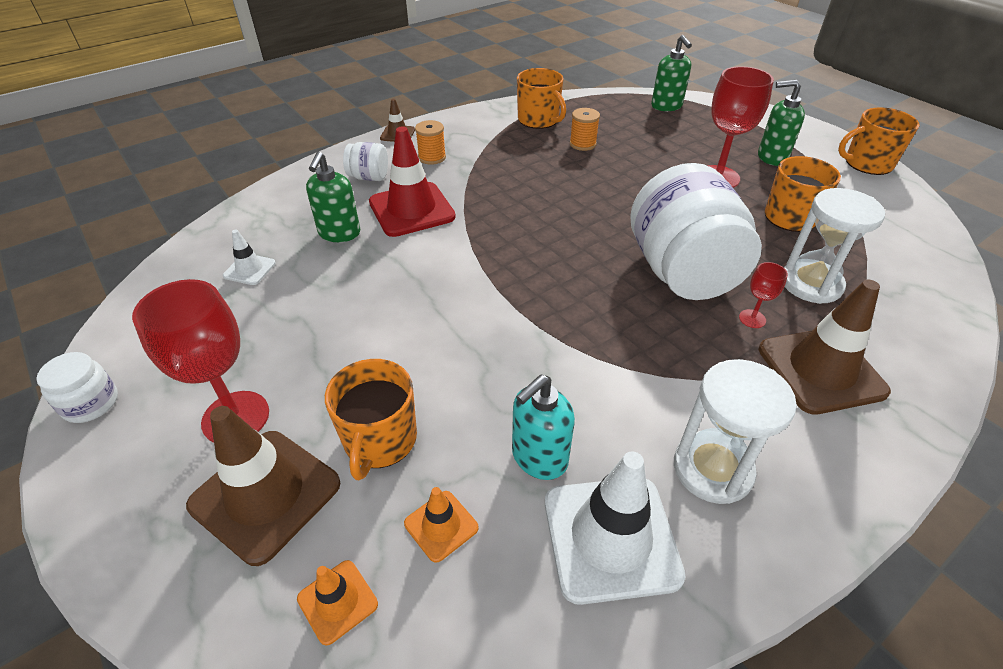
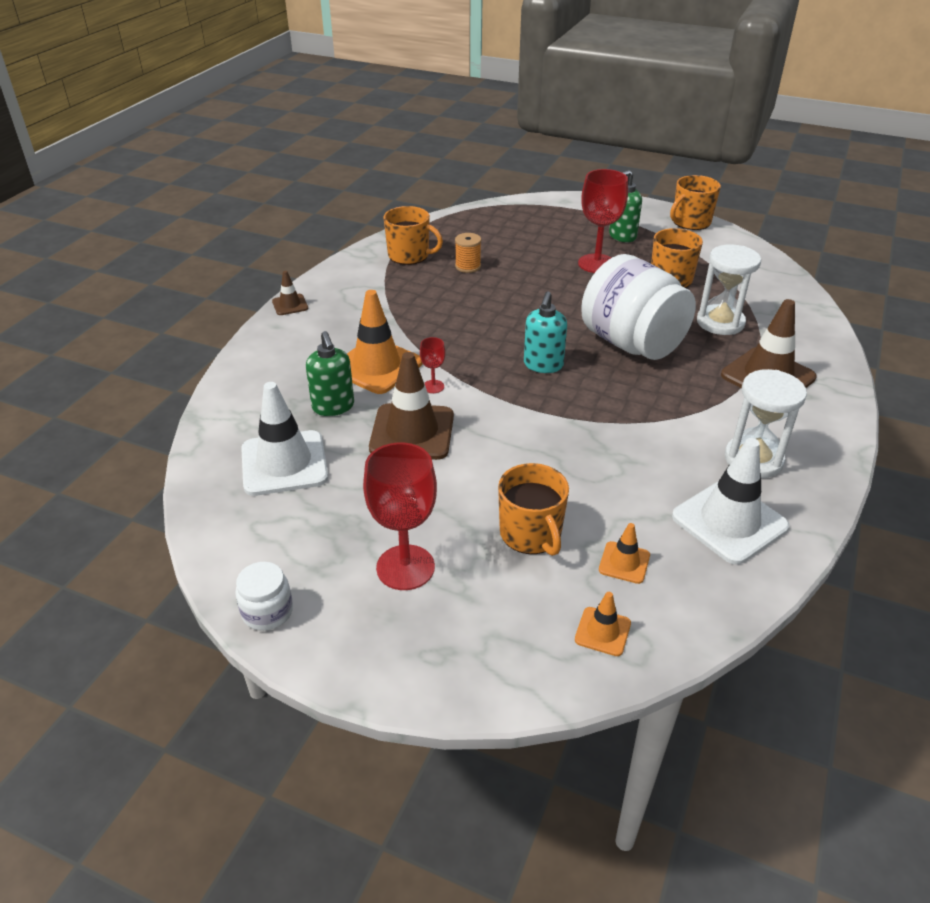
camera: 30 degrees left, 5 degrees down
(249, 269) = (284, 463): white traffic cone -> white traffic cone, size x2.05
(265, 494) = (486, 601): brown traffic cone -> brown traffic cone (412, 432)
(369, 177) = (306, 351): white jar -> none
(411, 210) = (377, 366): red traffic cone -> orange traffic cone
(432, 157) = (346, 316): orange spool -> none
(539, 458) = (647, 498): turquoise soap dispenser -> turquoise soap dispenser (543, 365)
(666, 106) = (507, 214): green soap dispenser -> none
(752, 319) = (703, 359): red goblet -> red goblet (433, 386)

